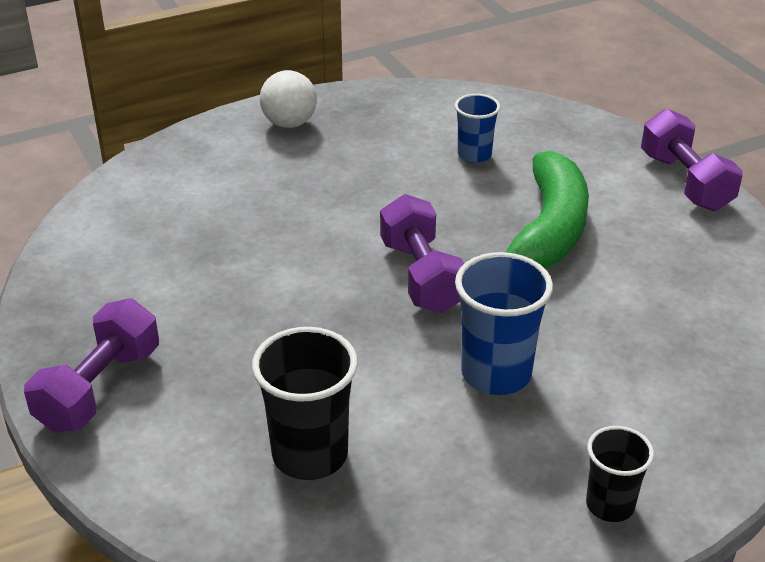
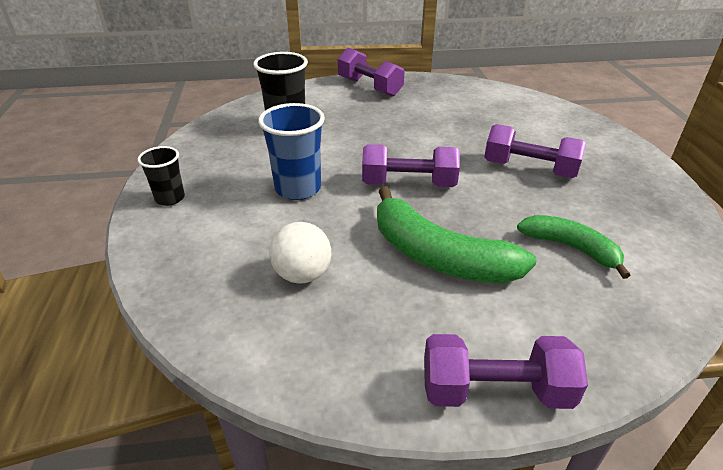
camera: 110 degrees right, 0 degrees up
(289, 123) = (627, 168): white ball -> white ball (302, 275)
(329, 188) = (529, 169): none -> purple dumbbell
(474, 155) = (571, 248): blue cup -> green banana

